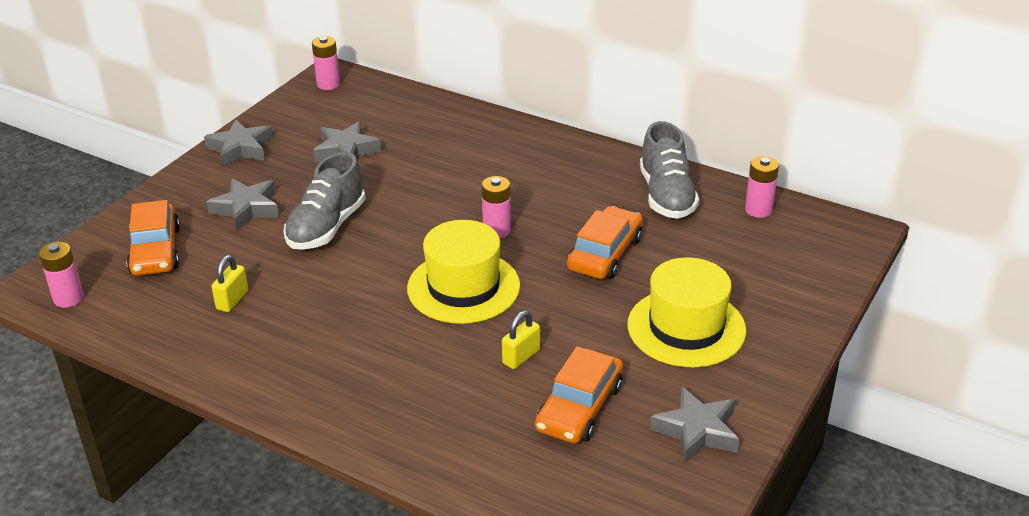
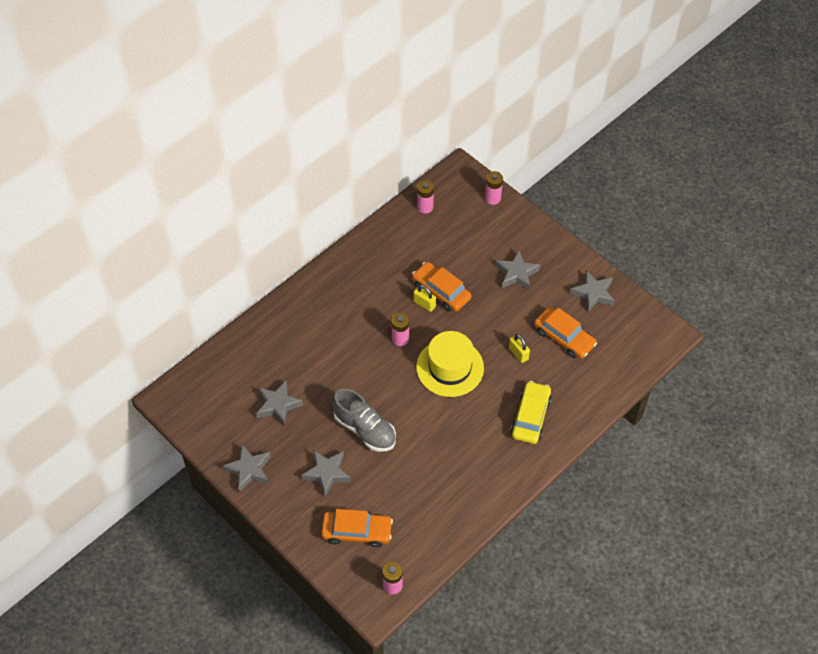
camera: 75 degrees left, 20 degrees up
(232, 300) = (424, 490): yellow padlock -> yellow padlock (424, 304)
(328, 84) = (180, 403): pink battery -> pink battery (492, 198)
(397, 392) = (531, 417): none -> yellow car
(666, 196) = (395, 245): grey shoe -> none
(686, 327) = (516, 273): yellow hat -> grey star

